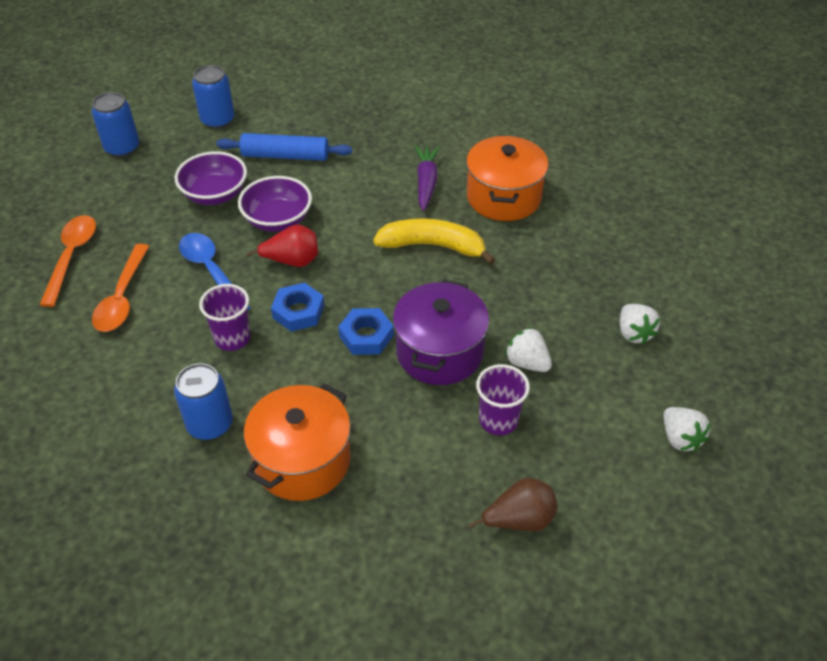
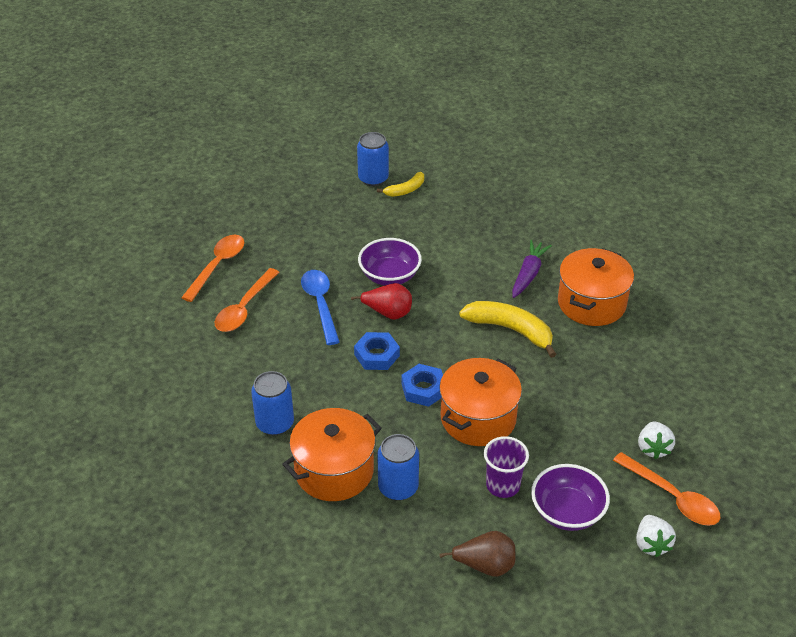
camera: 20 degrees right, 5 degrees down
(122, 148) = (287, 185): blue can -> blue can (398, 487)
(215, 194) = (347, 242): purple bowl -> purple bowl (567, 512)
(232, 338) = (317, 362): purple cup -> none
(258, 124) = (405, 190): none -> yellow banana
(285, 156) = (417, 223): blue rolling pin -> none
(439, 352) = (478, 418): purple pot -> orange pot
(527, 363) = (548, 447): white strawberry -> none
(676, 380) = (672, 497): none -> orange spoon

